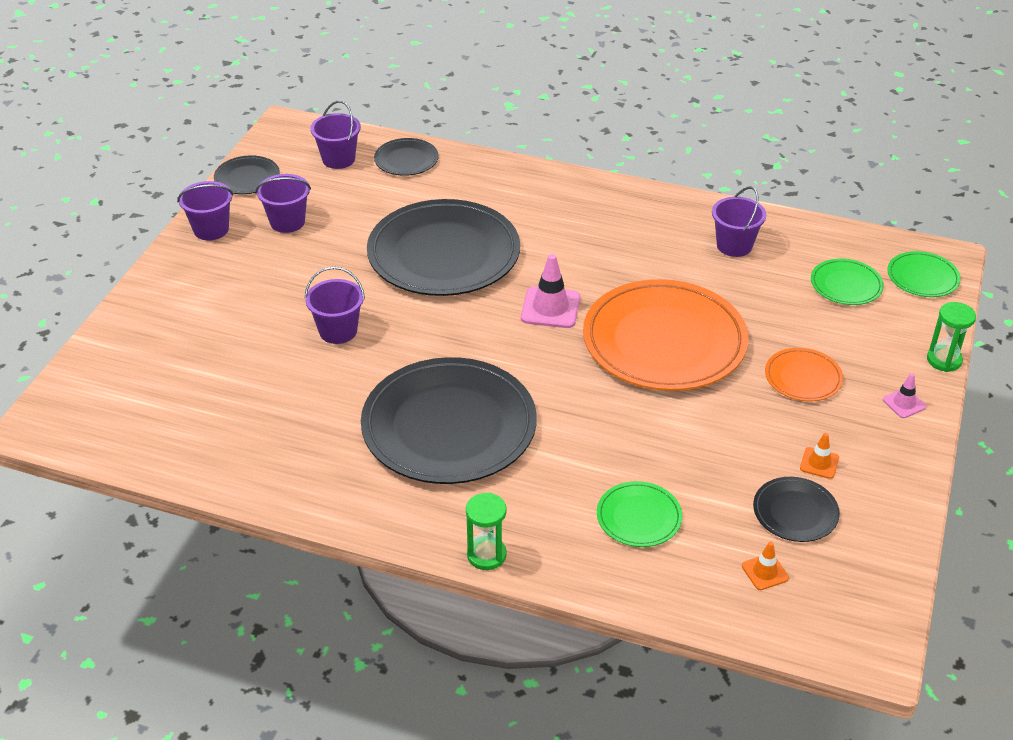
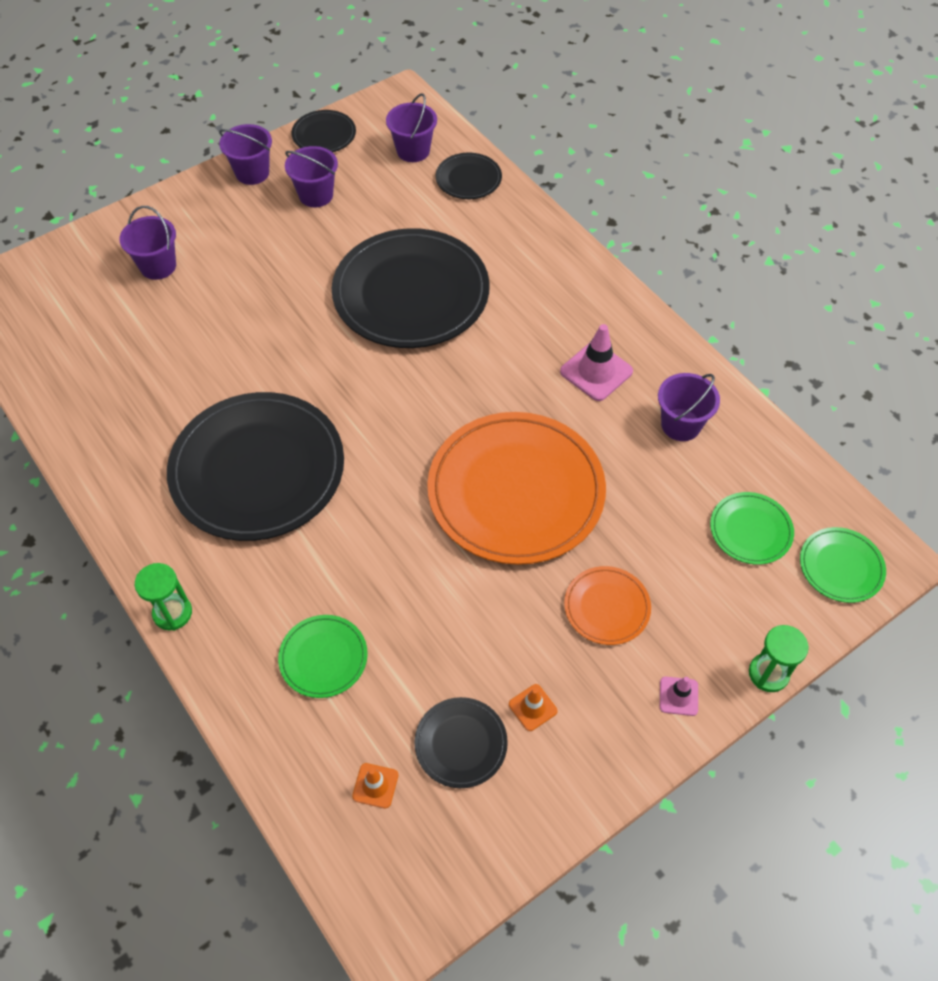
camera: 35 degrees right, 15 degrees up
(338, 331) = (258, 325): purple bucket -> purple bucket (158, 266)
(550, 308) = (449, 399): pink traffic cone -> pink traffic cone (596, 371)

